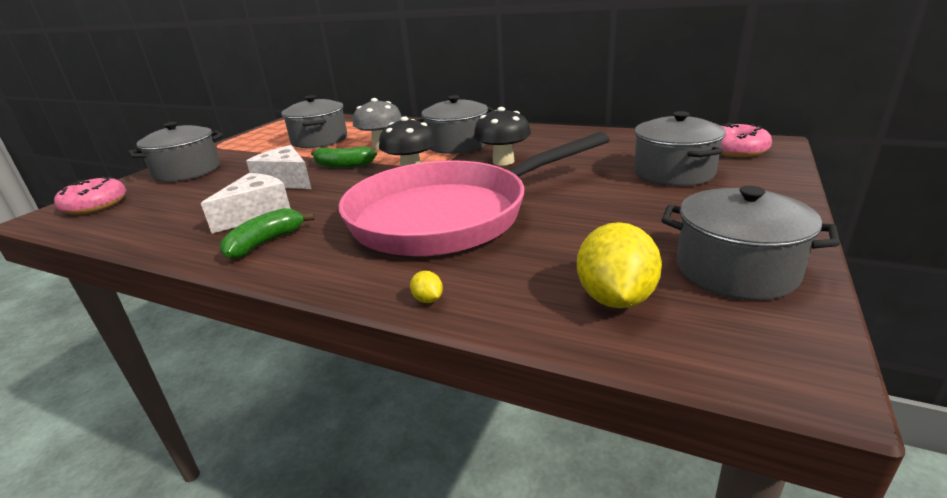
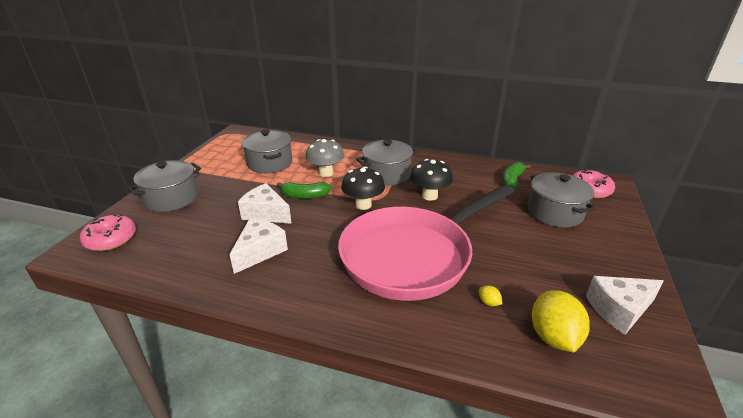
camera: 10 degrees left, 5 degrees up
(265, 243) = (284, 284): green banana -> green banana (512, 181)
(428, 299) = (431, 341): yellow lemon -> yellow lemon (488, 302)
(735, 270) = (619, 310): grey pot -> white cheese

